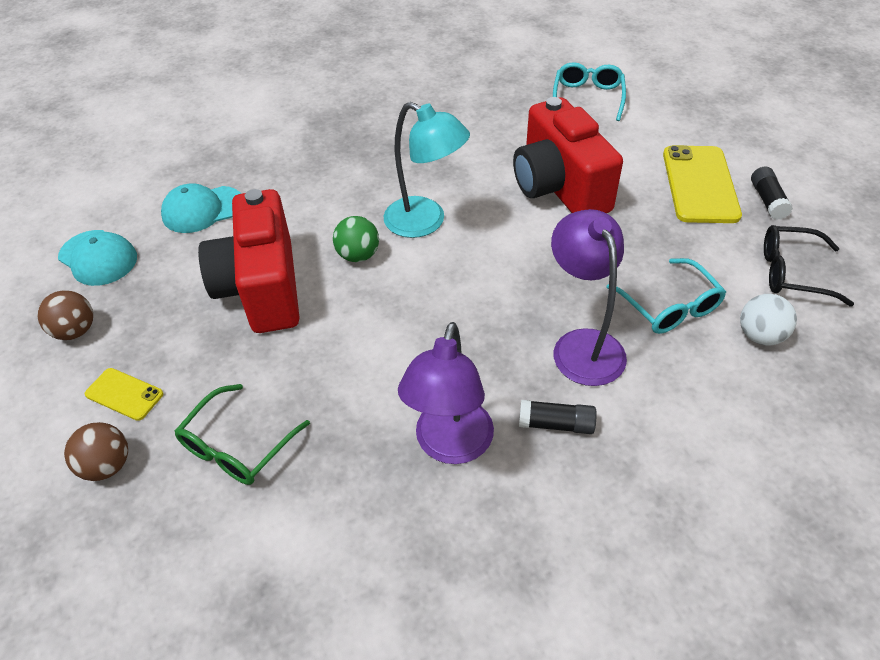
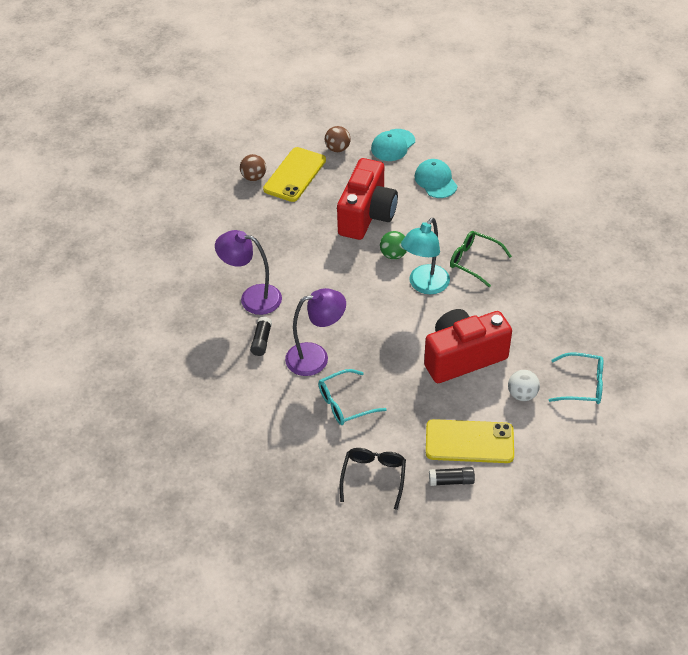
camera: 90 degrees right, 0 degrees up
(124, 394) = (294, 175): yellow phone -> yellow phone, size x1.94
(237, 446) = (260, 219): green glasses -> green glasses (474, 261)
(262, 288) = (367, 215): red camera -> red camera turned 120 degrees clockwise
(760, 336) = (318, 446): white ball -> white ball (522, 394)

